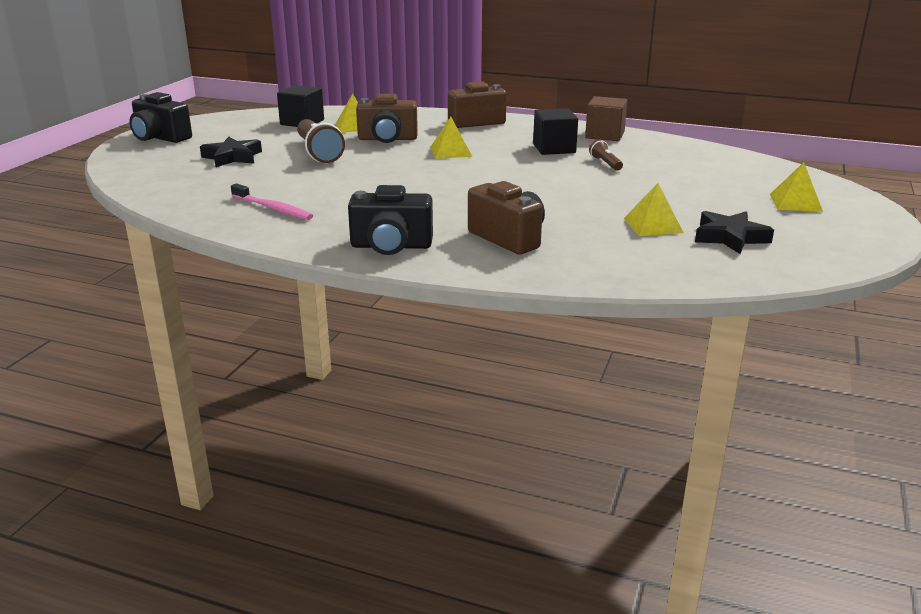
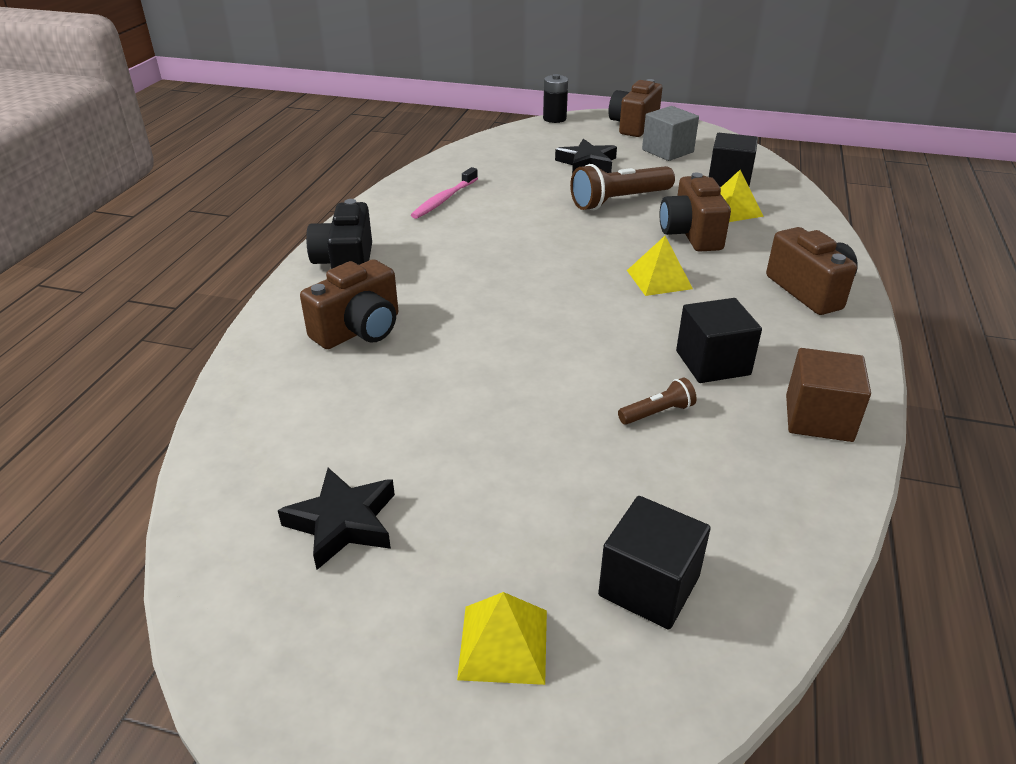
camera: 85 degrees right, 10 degrees up
(107, 162) = (554, 119): none -> black battery
(160, 138) = (633, 126): black camera -> brown camera
(230, 133) = (667, 151): none -> grey cube
(652, 225) = (394, 446): yellow pyramid -> none
(742, 175) = (649, 586): none -> black cube

